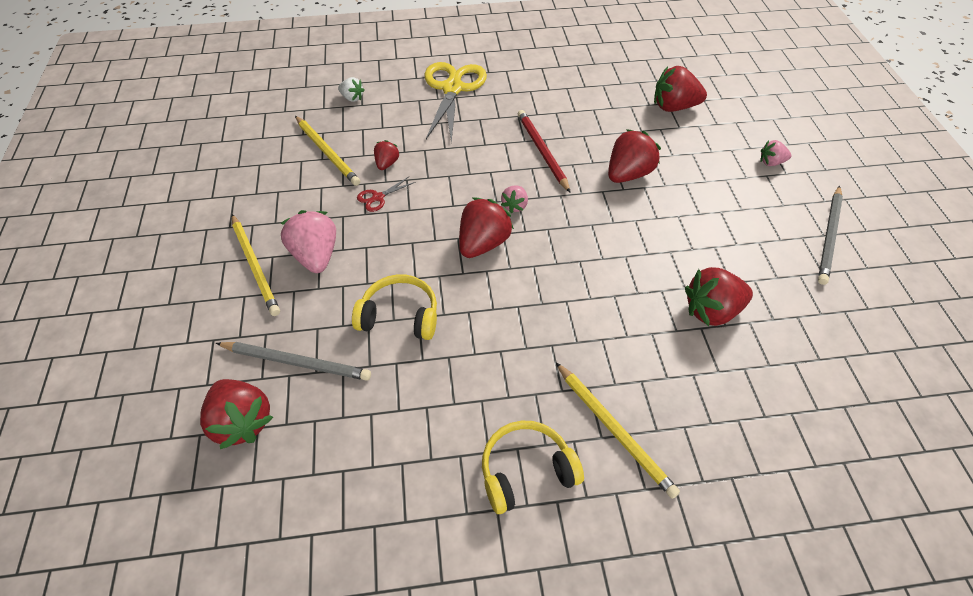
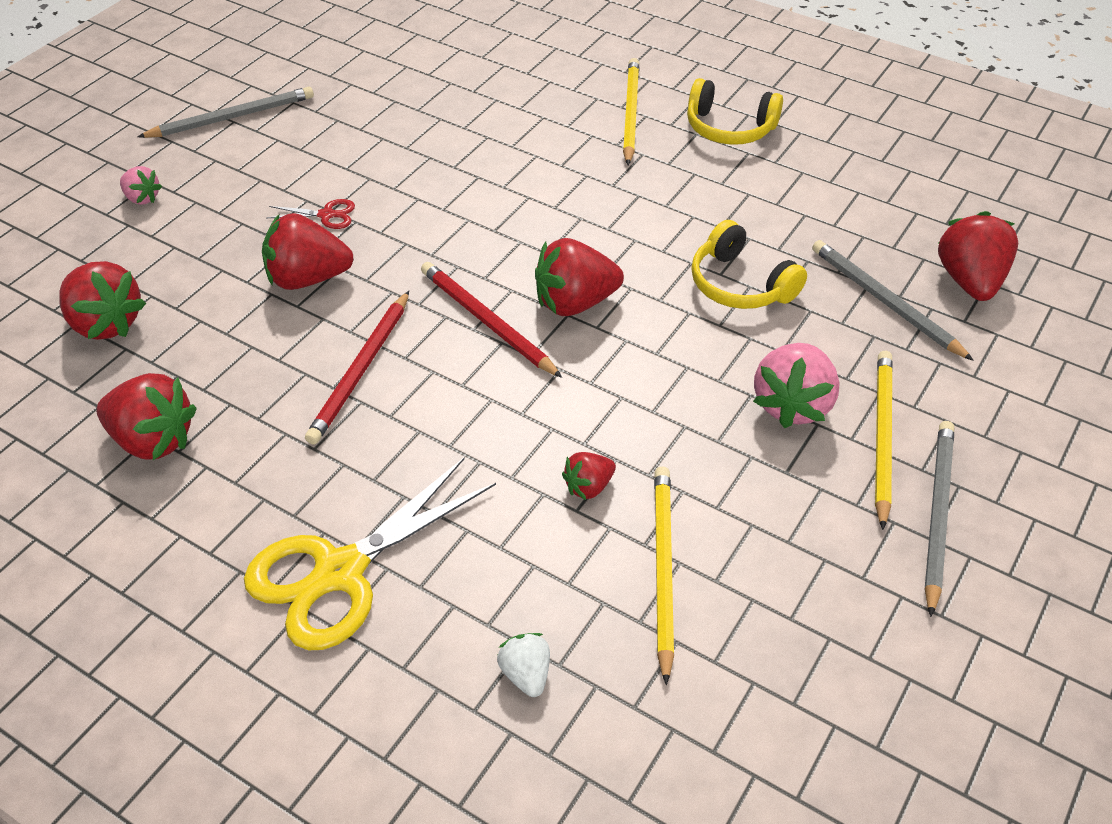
camera: 140 degrees left, 5 degrees down
(207, 241) = (937, 515): none -> grey pencil
(378, 197) = (648, 438): red scissors -> red scissors (327, 215)
(515, 206) = (487, 322): pink strawberry -> red pencil
(712, 311) = (435, 130): red strawberry -> red strawberry (153, 440)

